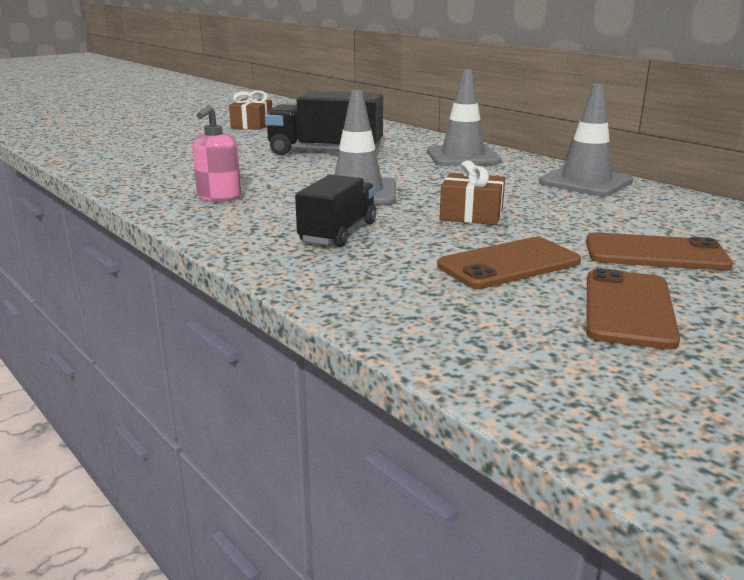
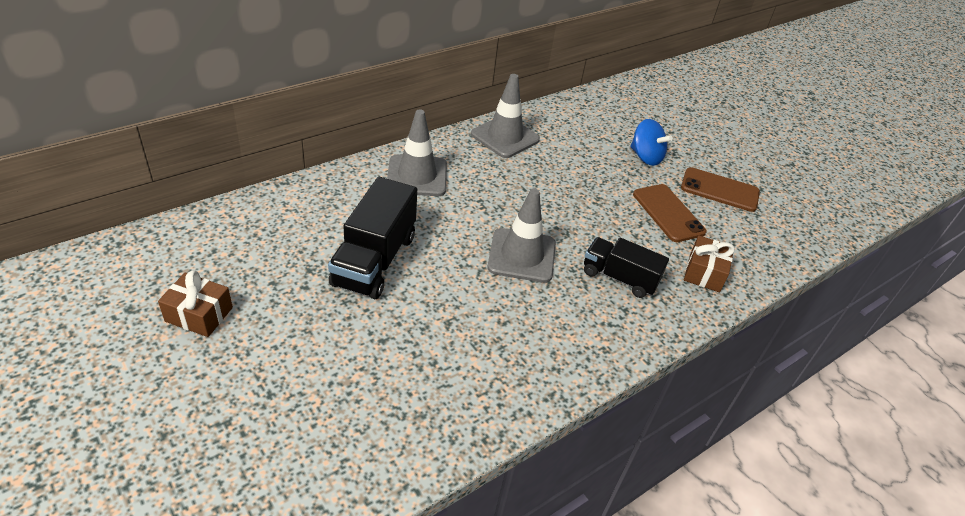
camera: 90 degrees left, 20 degrees up
(219, 197) = (529, 346): pink soap dispenser -> none
(471, 215) = (580, 207): brown gift -> brown gift (704, 272)
(655, 253) = (645, 157): brown phone -> blue spinning top

